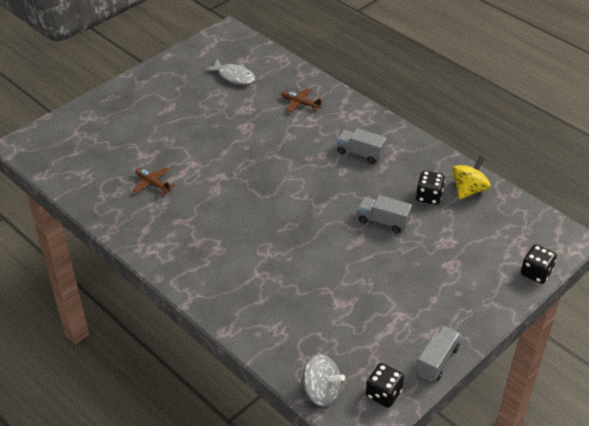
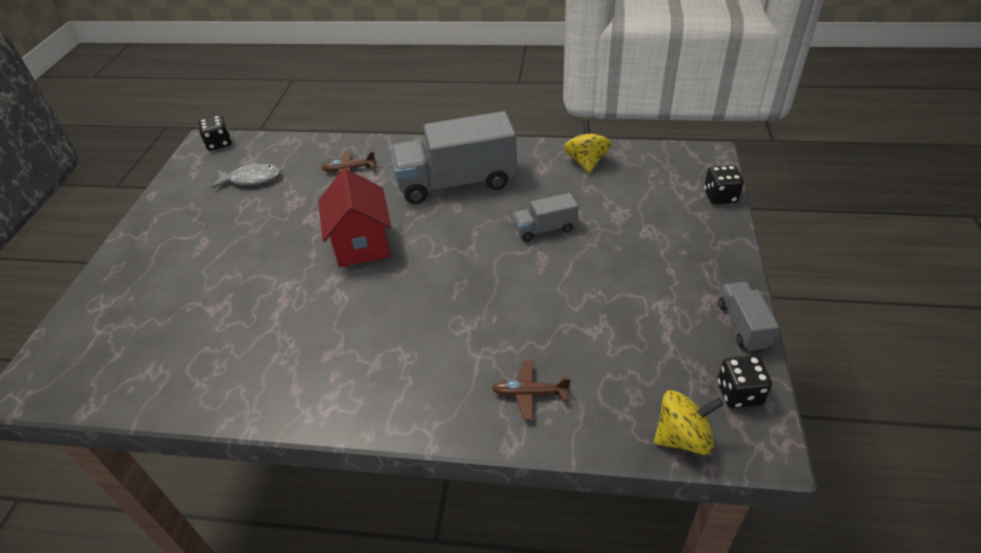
camera: 35 degrees left, 0 degrees up
(152, 183) = (256, 332): brown plane -> brown plane (529, 393)
(258, 163) = (361, 244): none -> red house
(321, 392) = (682, 437): grey spinning top -> yellow spinning top
(360, 153) = (456, 182): grey truck -> grey truck, size x2.12
(429, 196) = (560, 185): black dice -> black dice (219, 143)

